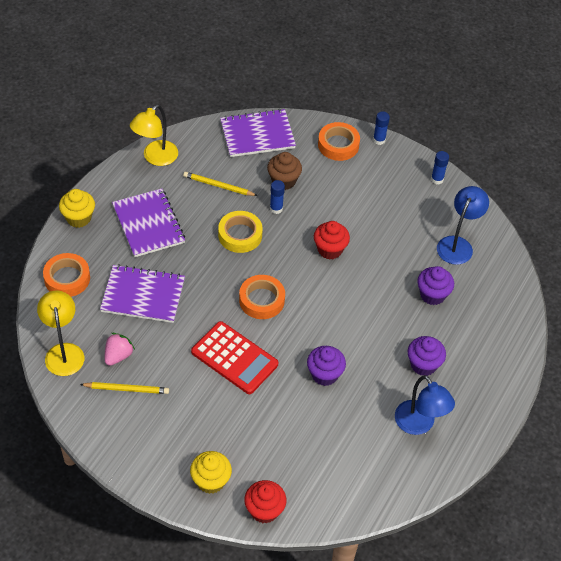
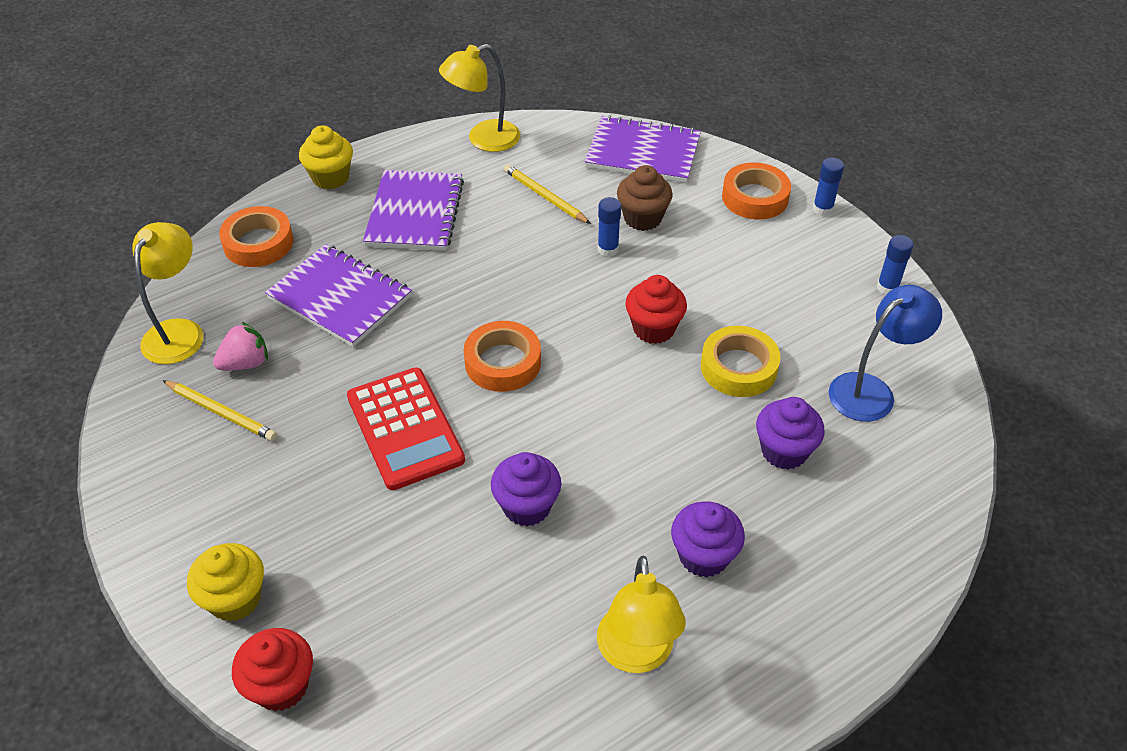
camera: 30 degrees right, 5 degrees down
(240, 235) = (531, 266): yellow tape -> yellow tape (738, 367)
(419, 425) = (636, 655): blue lamp -> yellow lamp

